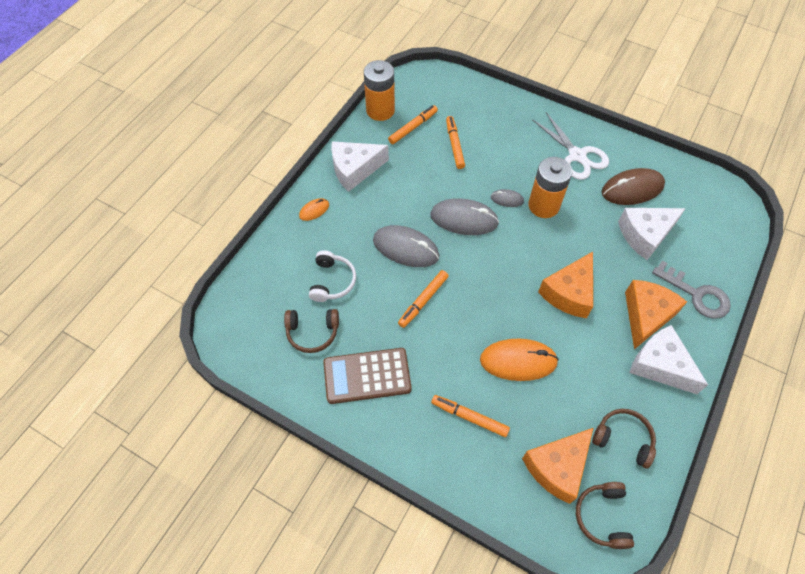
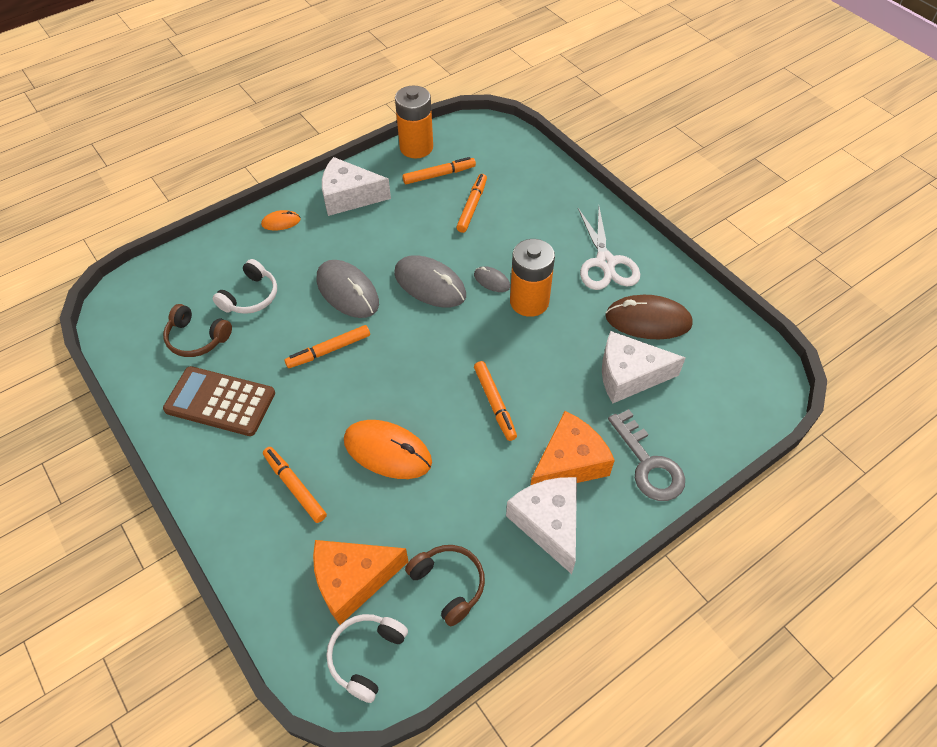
camera: 25 degrees right, 5 degrees down
(569, 293) = (495, 403): orange cheese -> orange marker
(602, 517) = (366, 656): brown headphones -> white headphones

